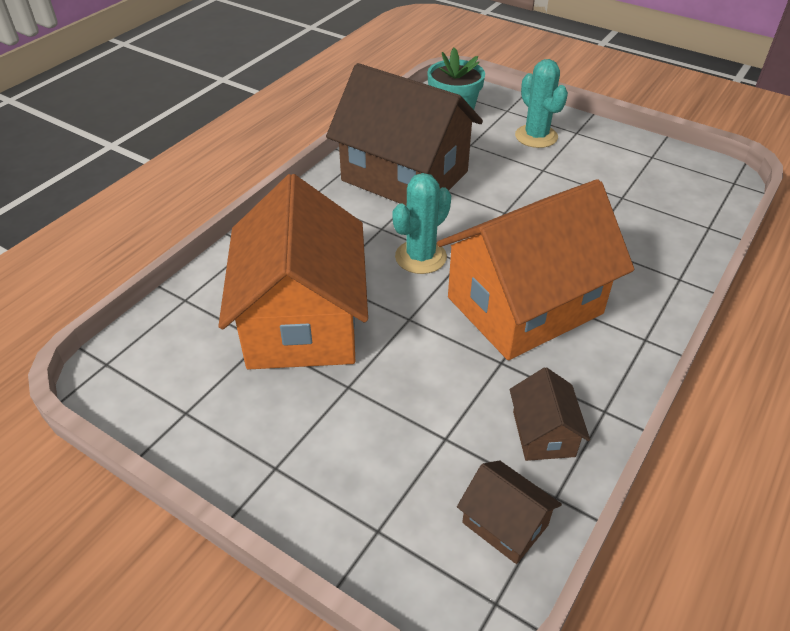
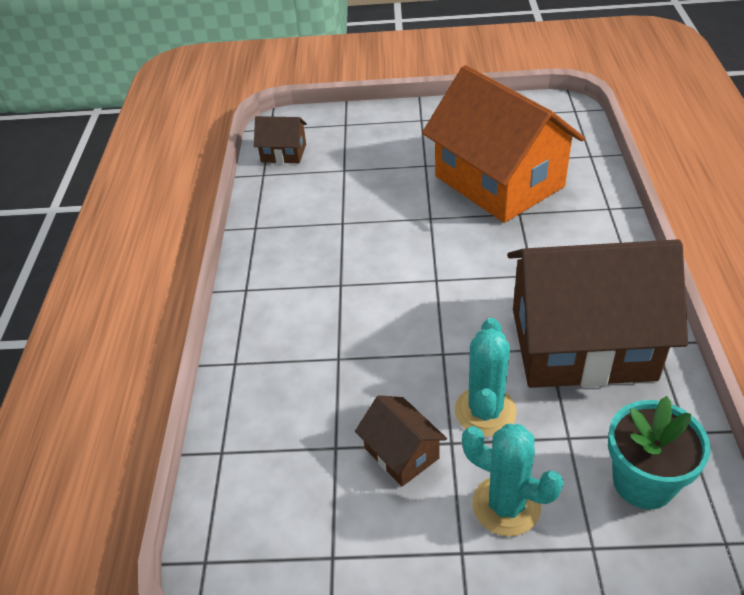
camera: 150 degrees right, 0 degrees up
(420, 257) = (471, 266): turquoise cactus -> turquoise cactus (485, 411)
(525, 305) = (354, 269): orange house -> none
(543, 433) = (287, 197): brown house -> brown house (401, 453)

